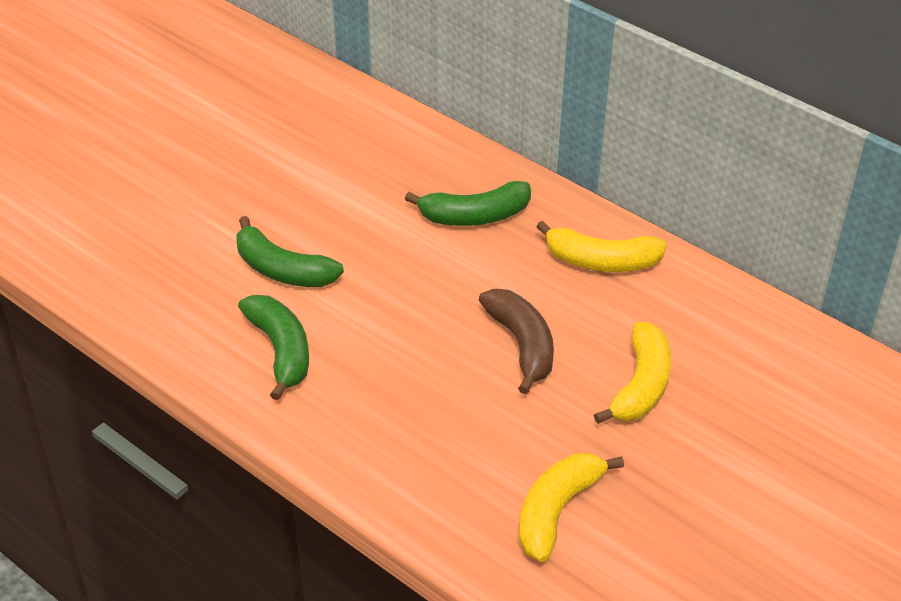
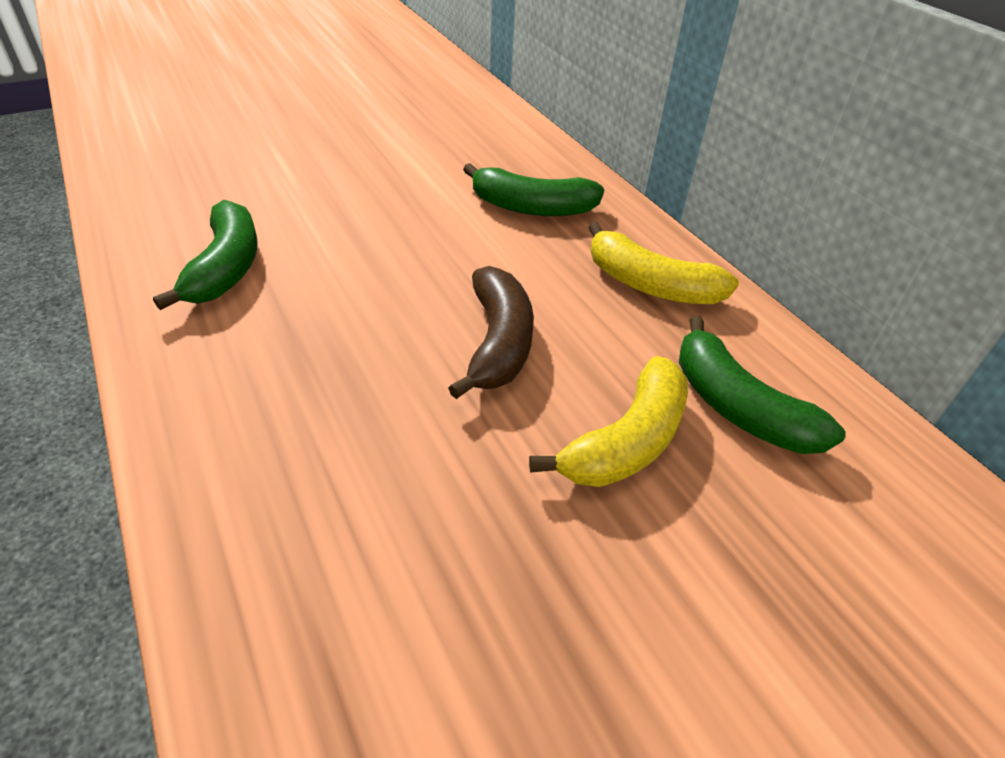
camera: 20 degrees right, 0 degrees up
(282, 270) = (299, 200): green banana -> green banana (738, 407)
(556, 511) = (395, 585): yellow banana -> none

